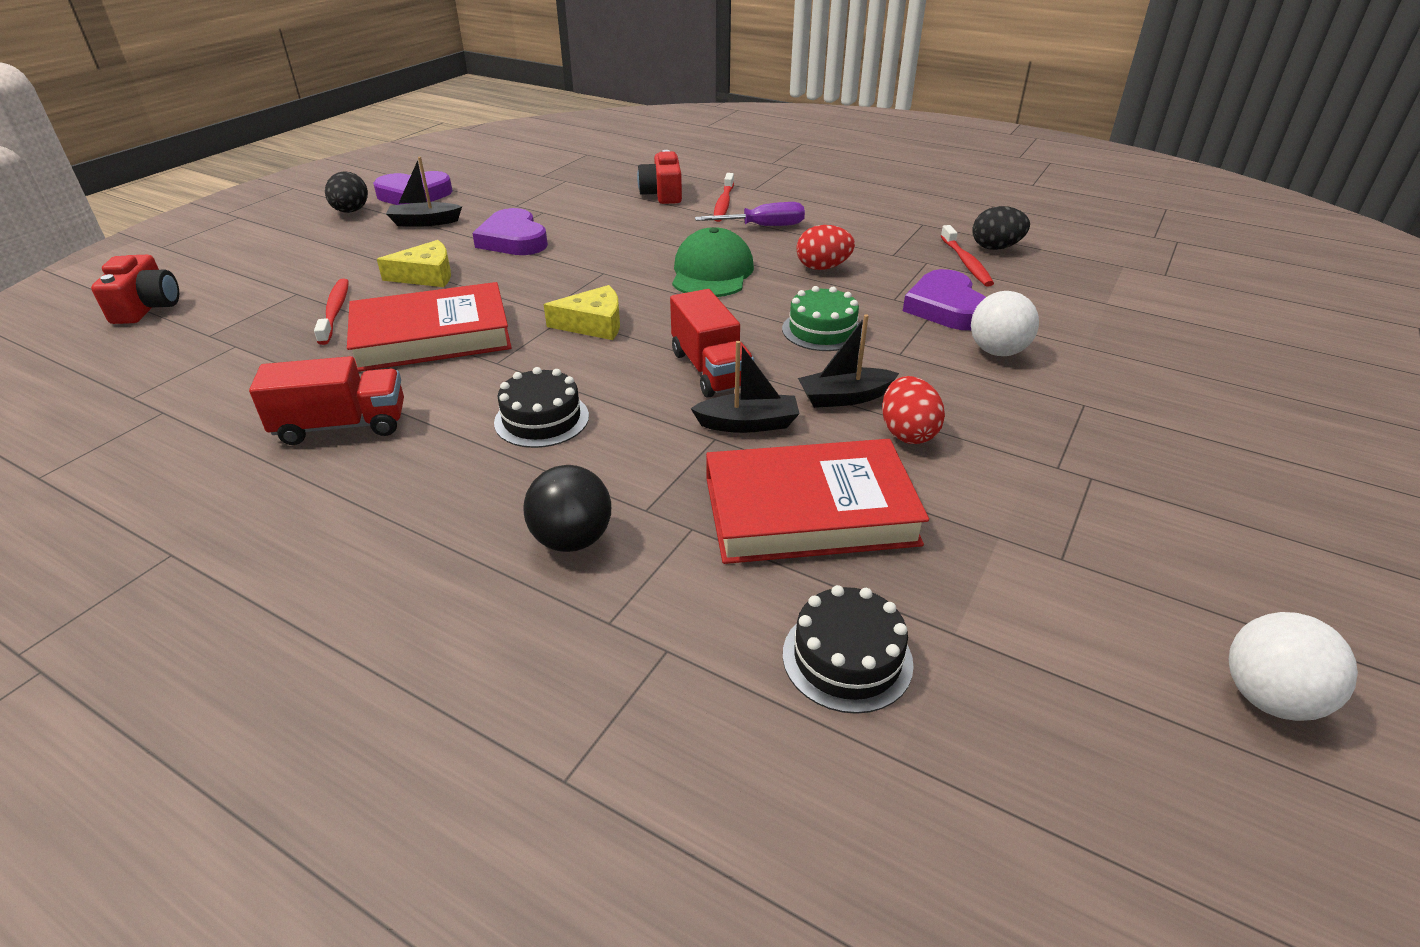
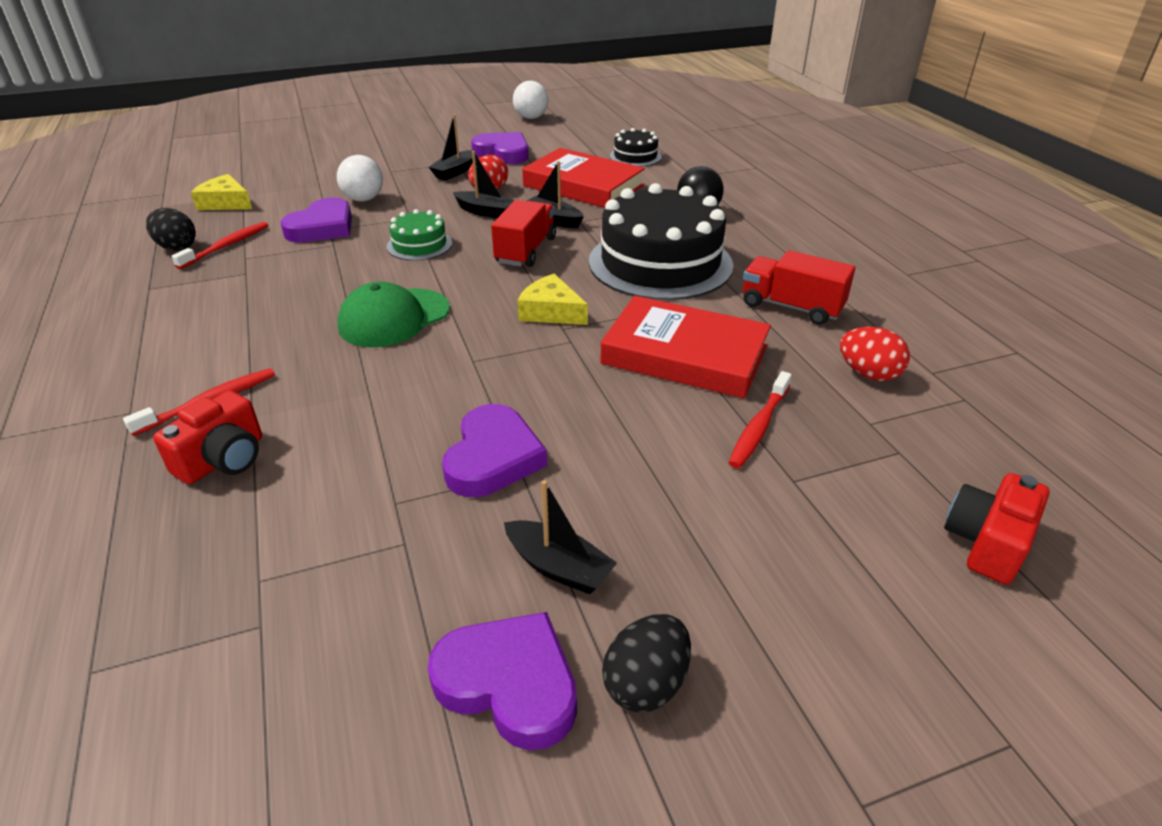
camera: 140 degrees left, 0 degrees up
(426, 275) = (636, 440): yellow cheese -> yellow cheese (225, 203)
(541, 419) = (660, 263): black cake -> black cake, size x2.13
(763, 226) = (253, 348): purple screwdriver -> none
(822, 267) = (314, 285): red egg -> red egg (868, 374)
(1016, 444) = (455, 172): none -> black boat
(1054, 527) = (503, 153): none -> purple heart

